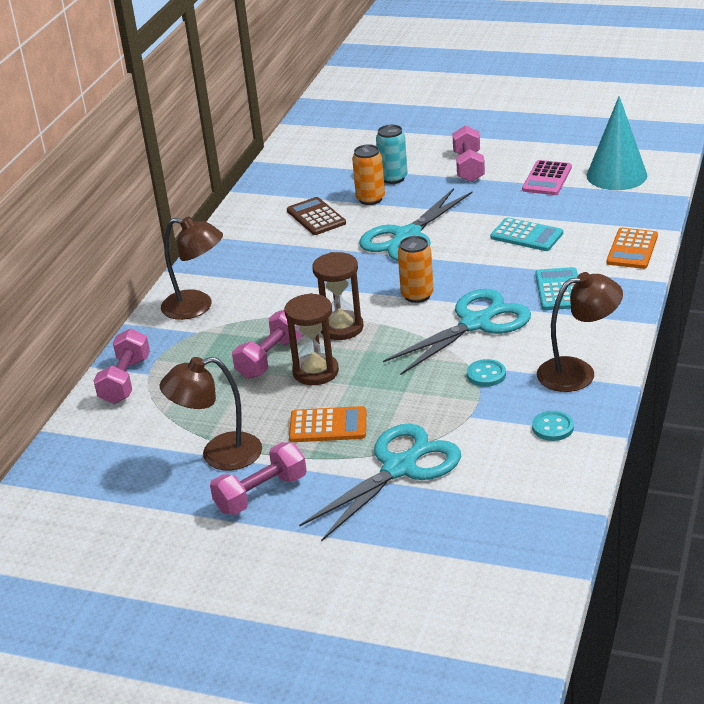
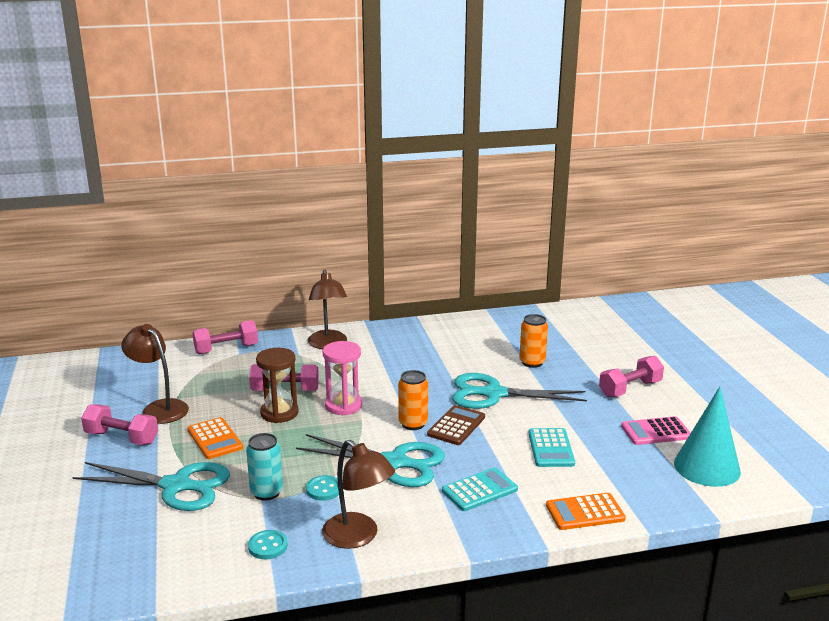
camera: 55 degrees right, 10 degrees down
(316, 217) = (483, 349): brown calculator -> brown calculator (456, 426)
(341, 328) = (343, 405): brown hourglass -> pink hourglass
(393, 178) = (573, 362): turquoise can -> turquoise can (266, 492)

